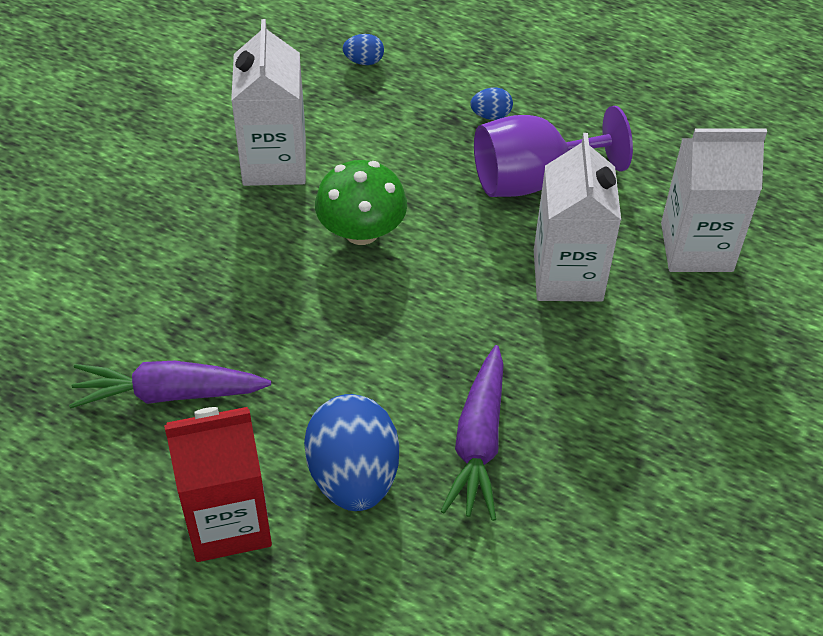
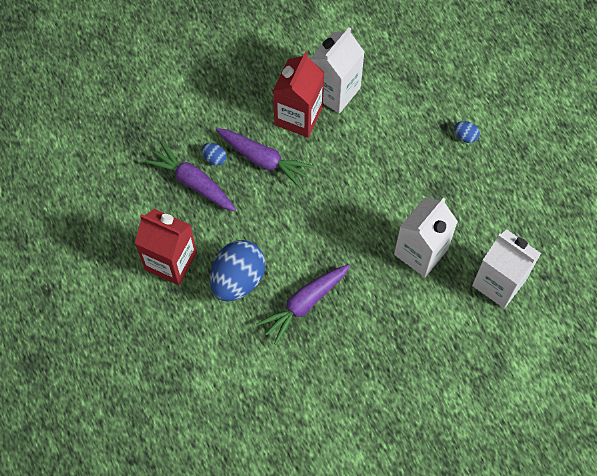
camera: 40 degrees right, 15 degrees up
(250, 300) = (263, 159): none -> purple carrot
(251, 219) = (298, 116): none -> red carton
(361, 231) = (344, 158): green mushroom -> none
(364, 61) = (429, 59): blue egg -> blue egg (214, 158)
(532, 178) = (453, 187): purple goblet -> none

